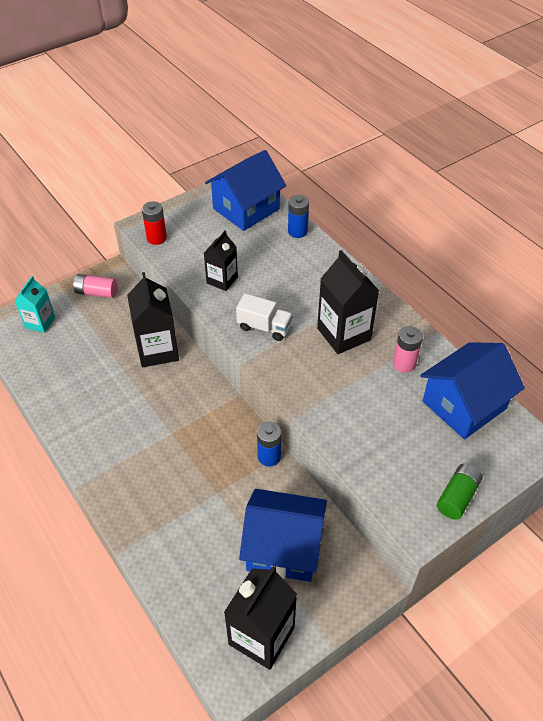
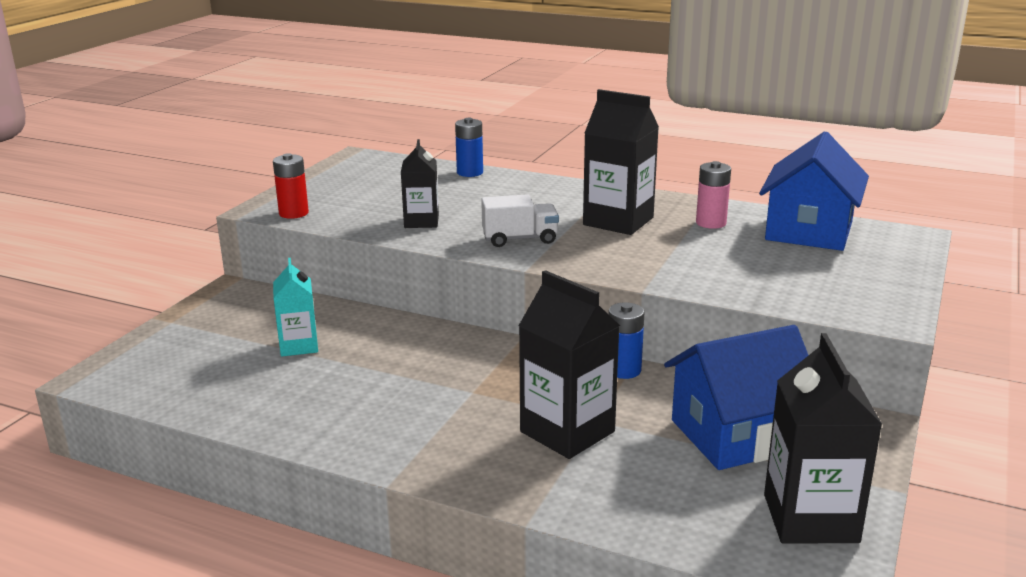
camera: 30 degrees left, 25 degrees down
(40, 322) = (161, 357): turquoise carton -> turquoise carton (299, 346)
(96, 292) = (225, 310): pink battery -> none
(157, 350) = (371, 332): black carton -> black carton (567, 432)
(246, 209) = (386, 171): blue house -> none
(457, 497) = (894, 287): green battery -> none

